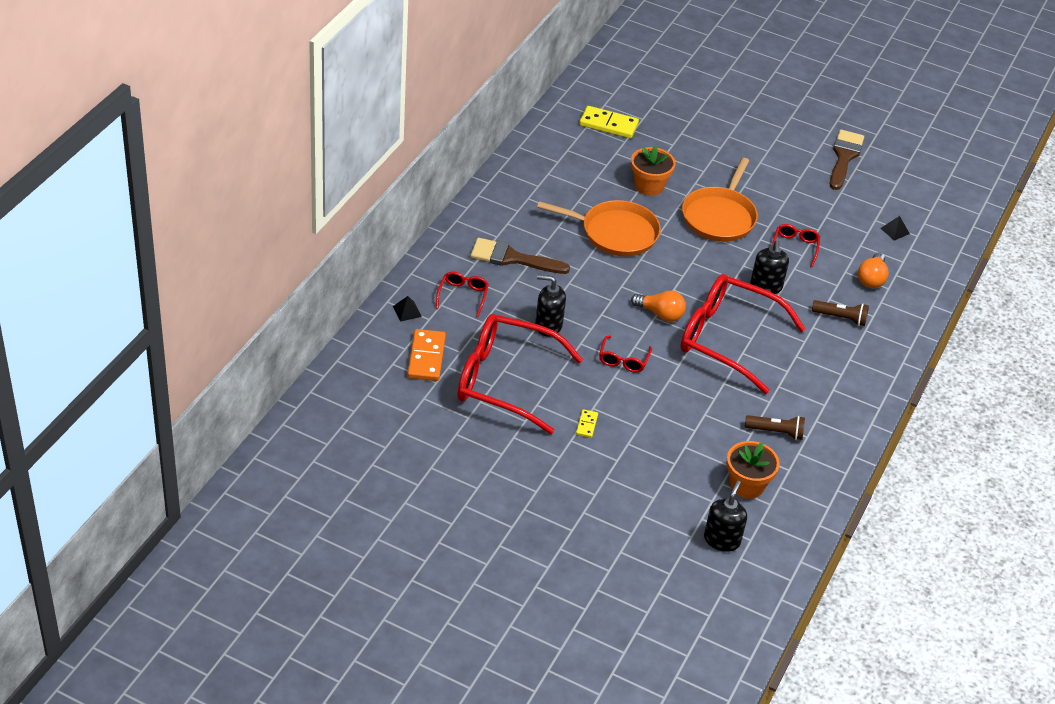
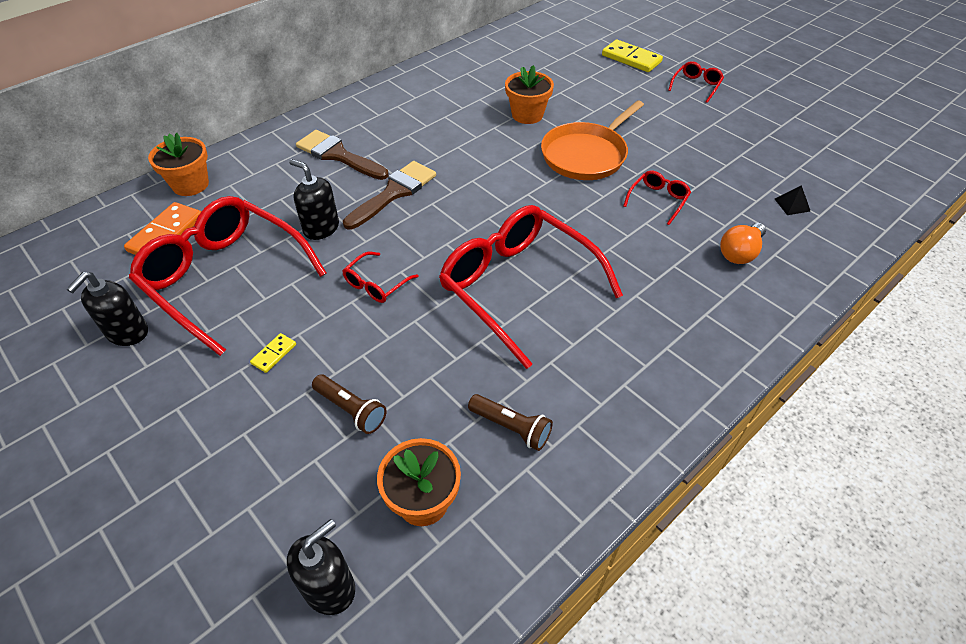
camera: 25 degrees right, 5 degrees up
(407, 311) = (190, 184): black pyramid -> orange flower pot
(463, 295) = (258, 180): red glasses -> red glasses (696, 86)
(608, 124) = (521, 59): yellow domino -> yellow domino (631, 59)
(615, 233) = (462, 151): orange pan -> none
(660, 314) = (455, 241): orange light bulb -> none
(766, 286) = (600, 236): black soap dispenser -> black soap dispenser (127, 332)
(840, 318) = (678, 292): brown flashlight -> brown flashlight (351, 410)
(844, 157) = (759, 122): brown brush -> brown brush (394, 193)

